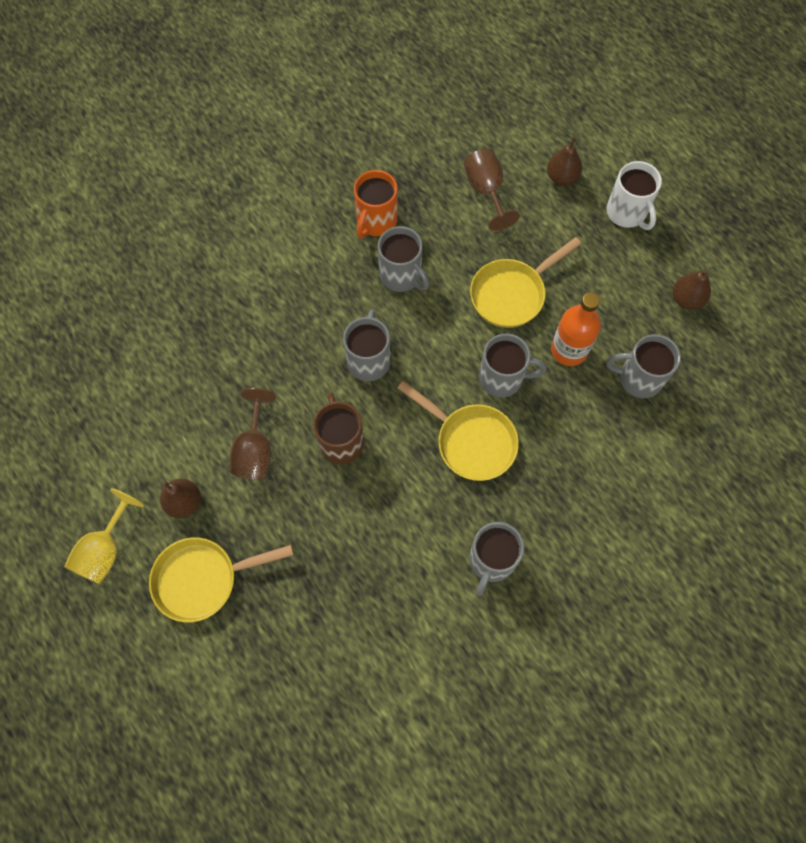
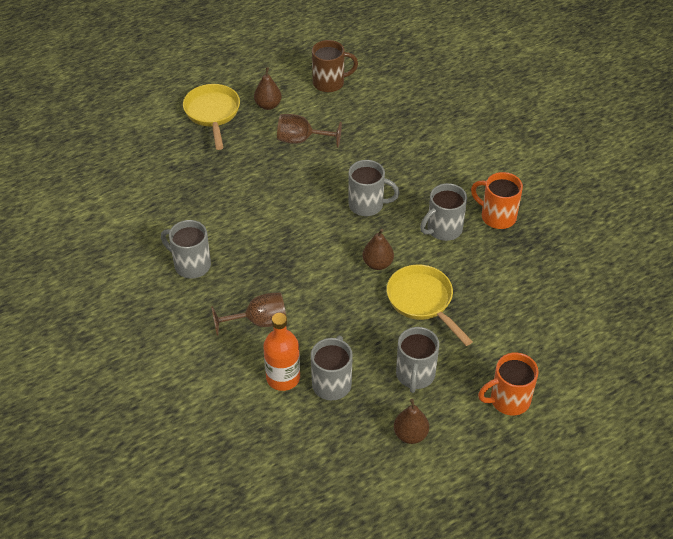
camera: 95 degrees right, 20 degrees down
(105, 549) = (242, 70): yellow goblet -> none
(341, 441) = (301, 186): brown mug -> brown mug (330, 83)
(471, 441) = (289, 261): yellow pan -> none
(486, 191) = (530, 293): brown goblet -> brown goblet (258, 322)
(502, 378) = (342, 287): grey mug -> grey mug (415, 375)
(561, 177) = (548, 352): brown pear -> brown pear (377, 264)
(569, 350) = (364, 335): orange bottle -> orange bottle (283, 378)
(627, 213) = (508, 400): white mug -> orange mug

